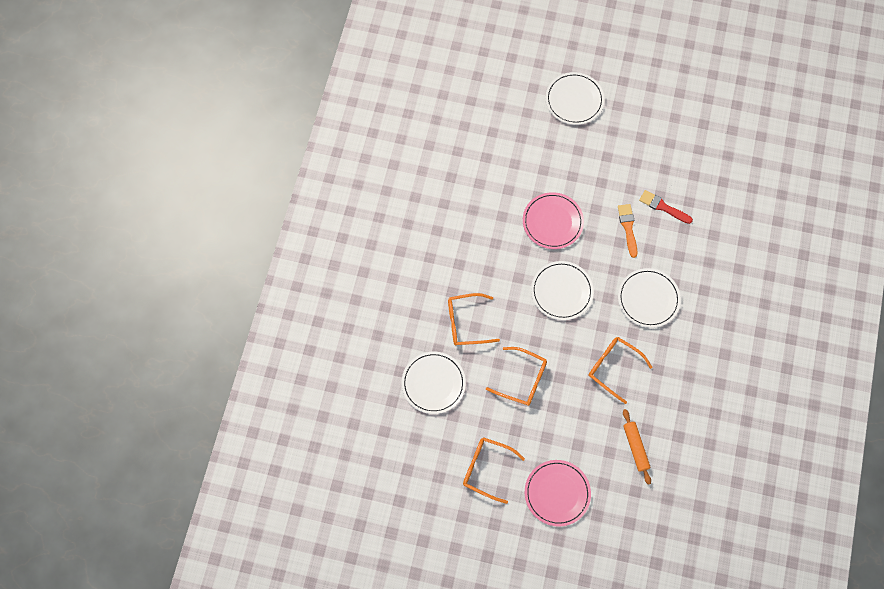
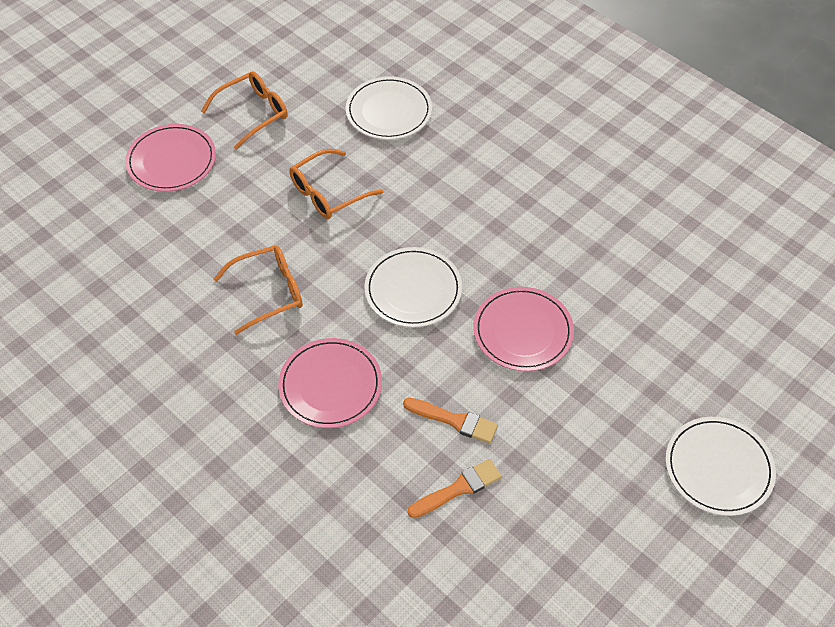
camera: 120 degrees right, 15 degrees down
(466, 323) = (441, 172): orange glasses -> none
(635, 447) = (154, 261): orange rolling pin -> none
(648, 299) = (330, 385): white plate -> pink plate
(663, 207) = (458, 488): red brush -> orange brush

